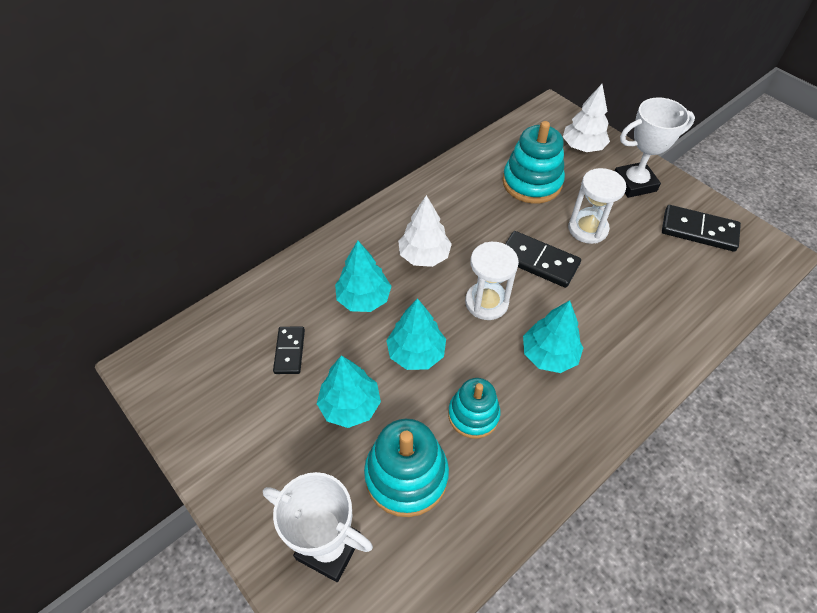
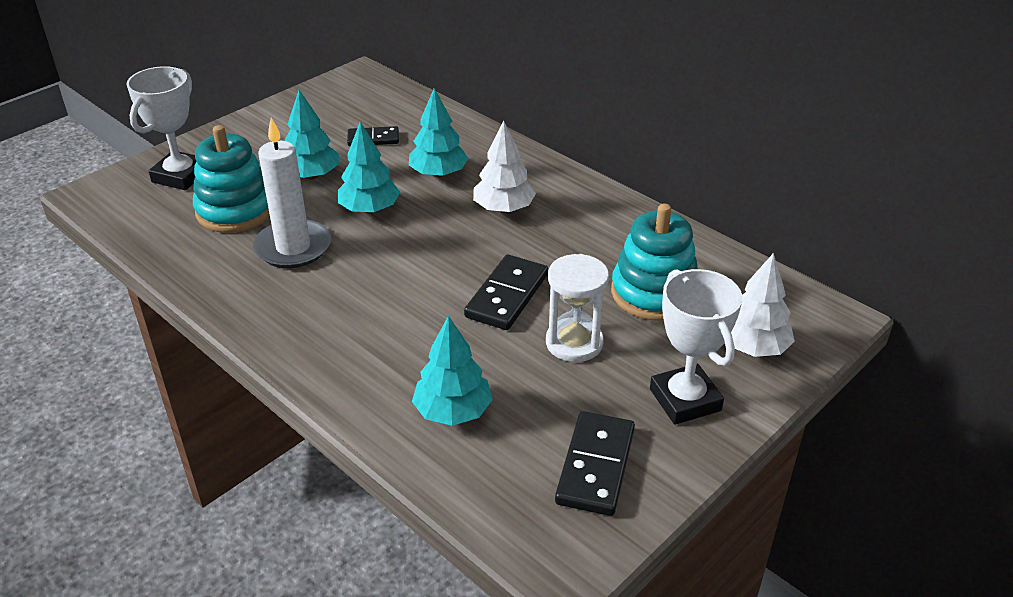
camera: 85 degrees right, 15 degrees down
(473, 415) = (293, 247): turquoise stacking toy -> white candle
(486, 302) = (438, 255): white hourglass -> none
(549, 355) = (364, 301): turquoise tree -> turquoise tree (453, 411)

